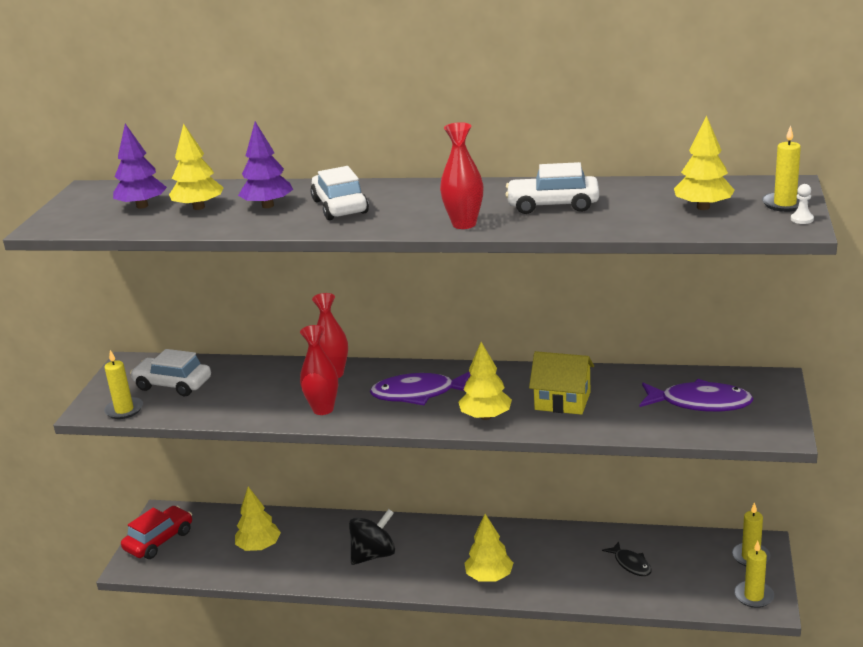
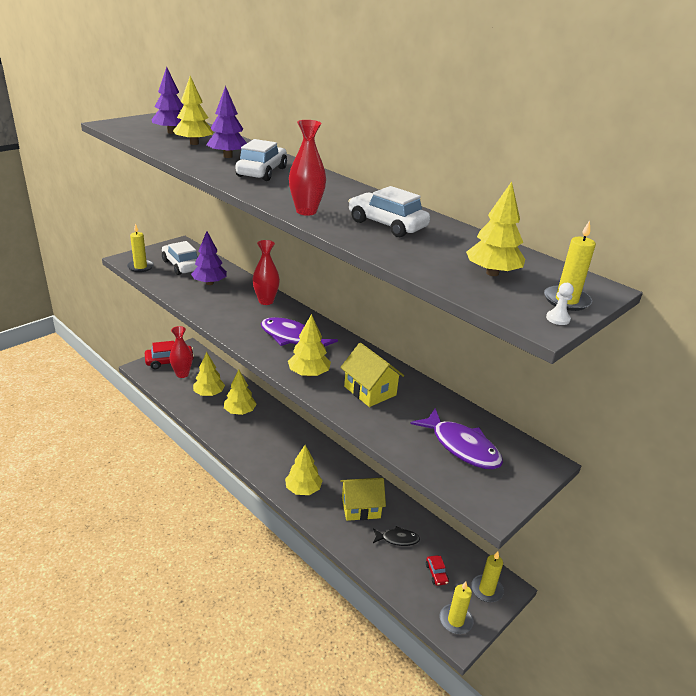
camera: 30 degrees right, 5 degrees up
(239, 386) = (209, 283): none -> purple tree
(321, 544) = (240, 412): none -> yellow tree
(323, 409) = (229, 318): red vase -> red vase (182, 374)
(373, 555) = (258, 435): black spinning top -> none
(565, 558) = (361, 508): none -> yellow house
(631, 564) = (397, 539): black fish -> black fish turned 90 degrees counterclockwise
(696, 570) = (436, 573): none -> red car

